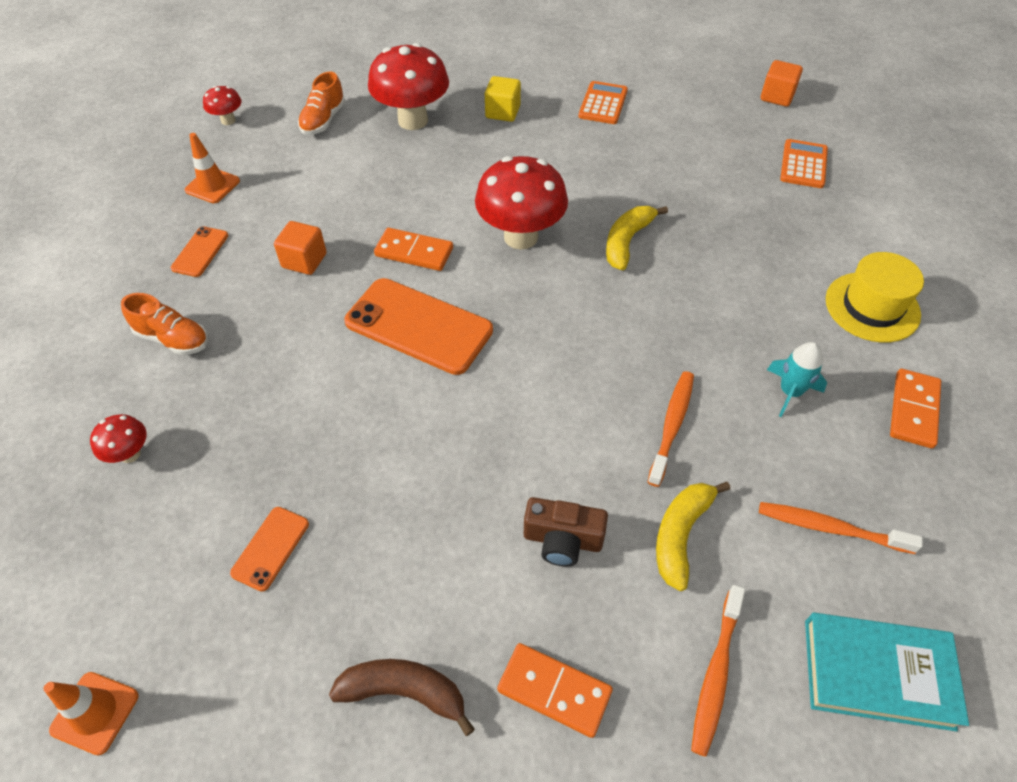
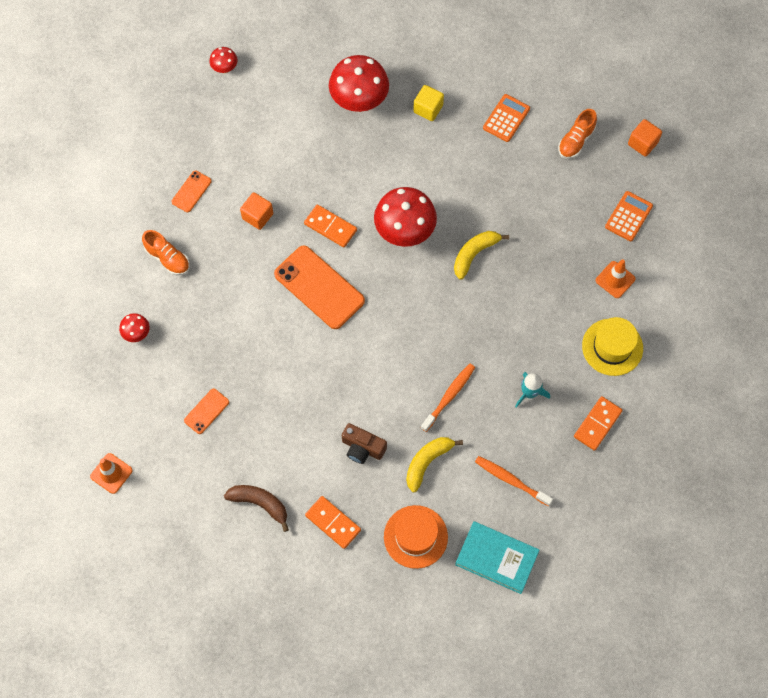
camera: 15 degrees right, 15 degrees up
(212, 185) = (206, 132): orange traffic cone -> orange traffic cone (615, 279)
(323, 120) = (294, 85): orange shoe -> orange shoe (576, 141)
(716, 674) = (415, 536): orange toothbrush -> orange hat

